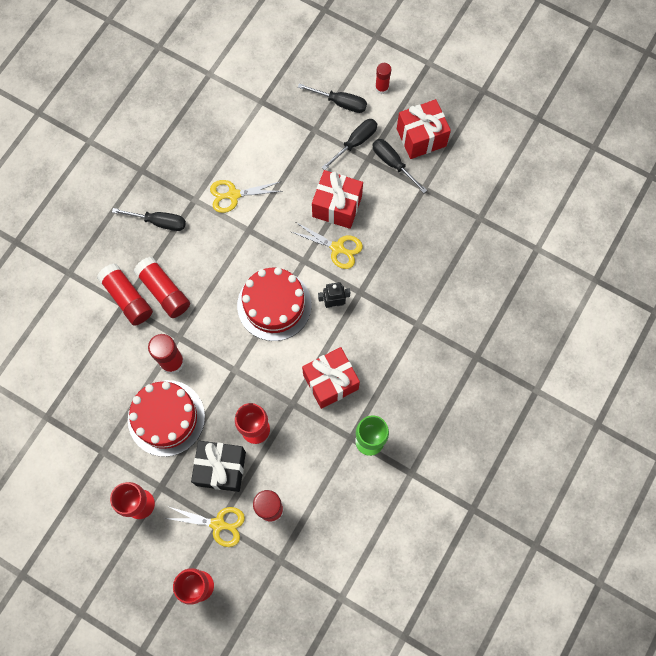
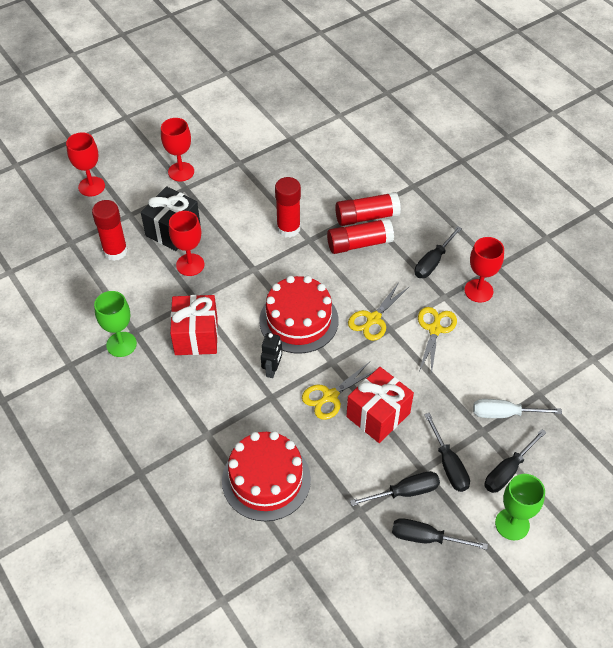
camera: 115 degrees right, 20 degrees down
(166, 418) = (241, 209): red cake -> red cake (266, 480)
(176, 175) = (478, 291): none -> red goblet
(218, 524) = (129, 213): yellow scissors -> yellow scissors (373, 319)
(291, 119) = (504, 414): none -> white screwdriver
(382, 88) = (512, 524): red glue stick -> green goblet
(421, 137) = (426, 538): red gift -> black screwdriver

